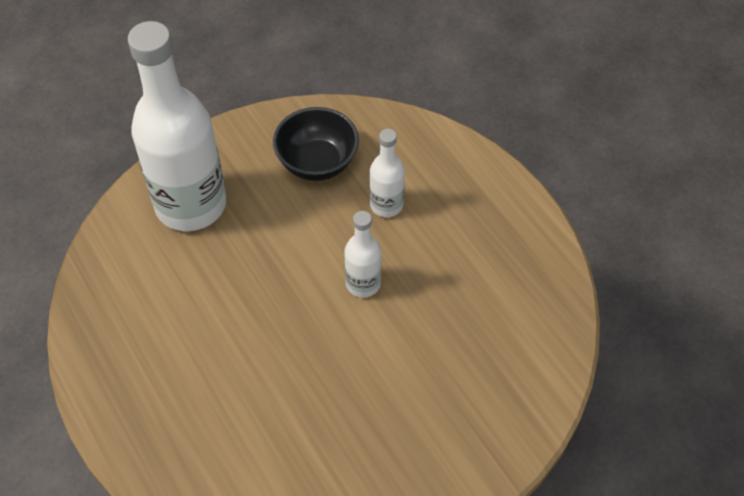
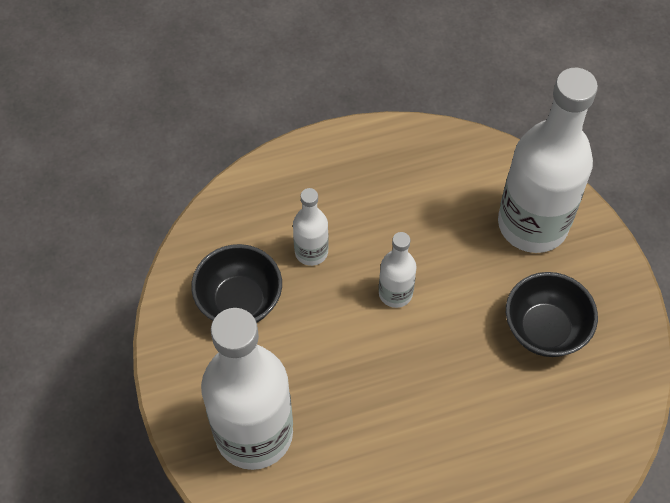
camera: 75 degrees left, 5 degrees up
(362, 428) = (545, 329): none -> black bowl
(487, 395) = (532, 224): none -> white bottle

